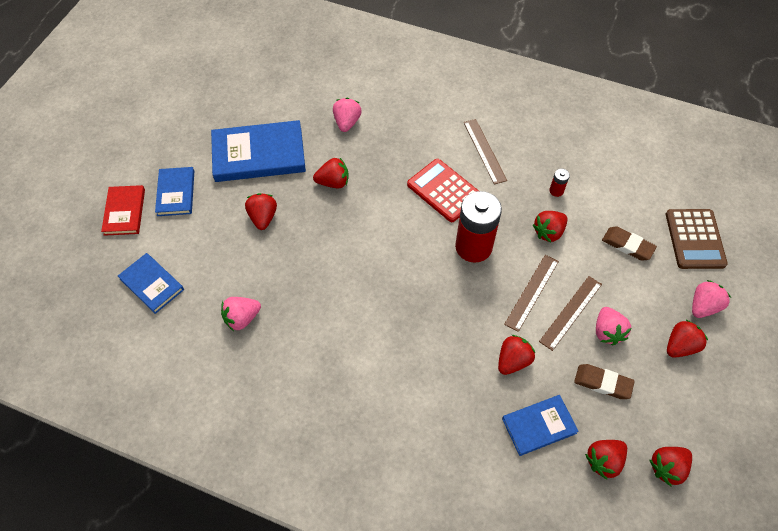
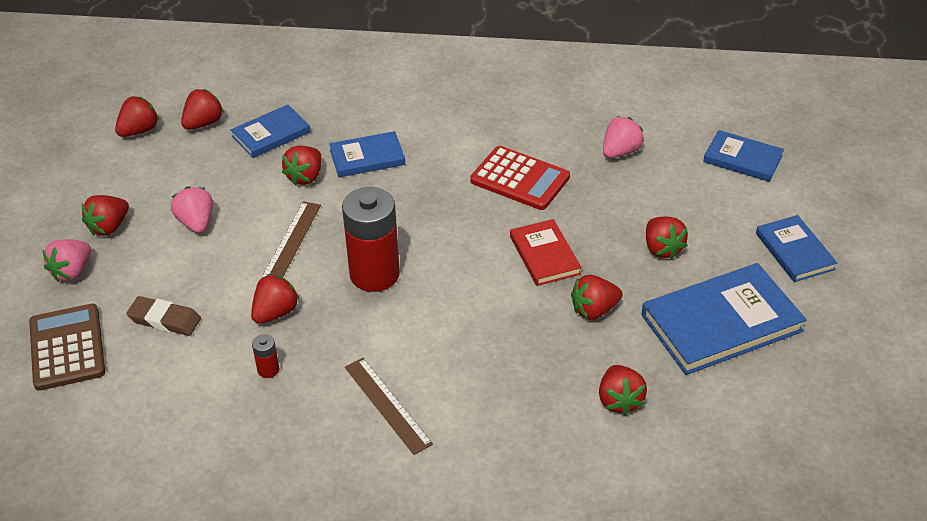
camera: 165 degrees right, 15 degrees down
(125, 212) = (839, 218): red book -> red book (544, 255)
(347, 122) = (619, 400): pink strawberry -> red strawberry
(444, 191) = (433, 333): red calculator -> red calculator (520, 179)
(455, 370) = (367, 157): none -> blue book
(571, 312) = (241, 232): brown ruler -> none
(602, 383) = (203, 178): brown eraser -> none

